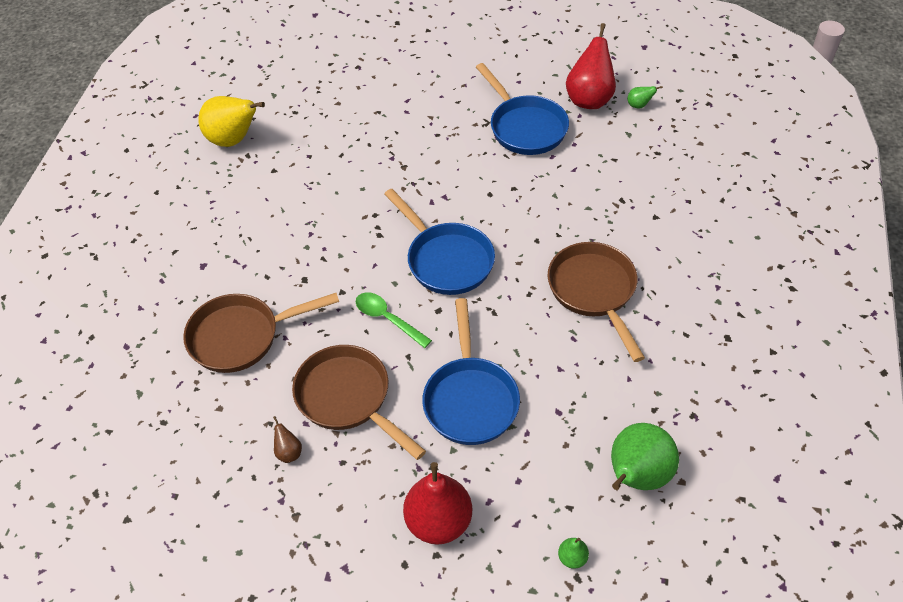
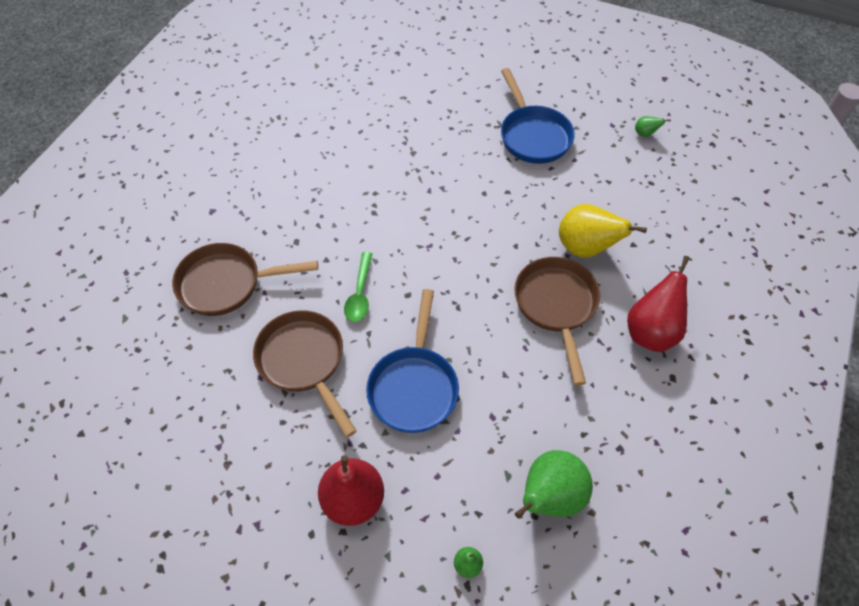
camera: 10 degrees right, 5 degrees up
(234, 140) = (270, 101): yellow pear -> yellow pear (586, 248)
(288, 452) = (237, 402): brown pear -> none
(388, 319) = (360, 294): green spoon -> green spoon turned 135 degrees counterclockwise
(446, 260) = (427, 248): blue pan -> none
(589, 99) = (600, 119): red pear -> red pear (651, 332)

